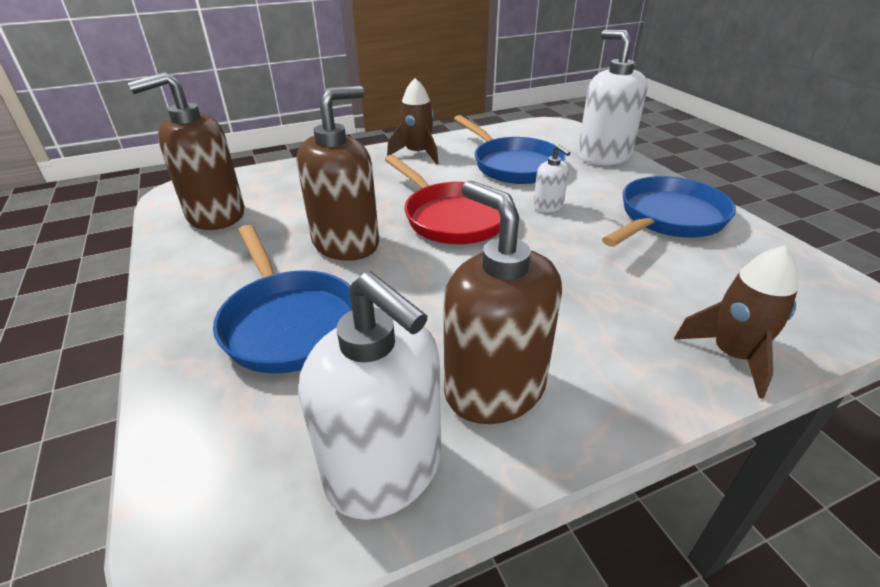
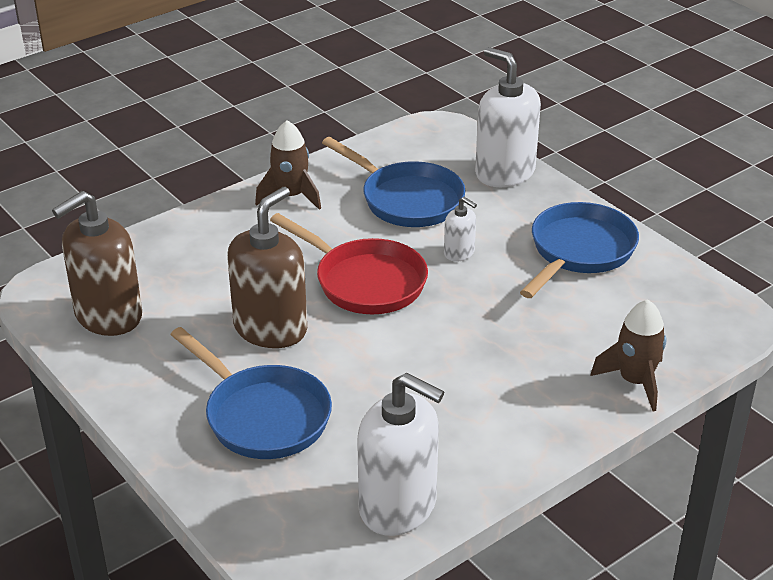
camera: 15 degrees left, 0 degrees up
(494, 388) = (458, 439): brown soap dispenser -> none

